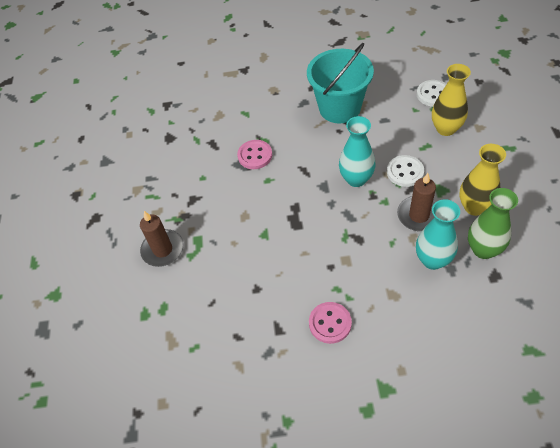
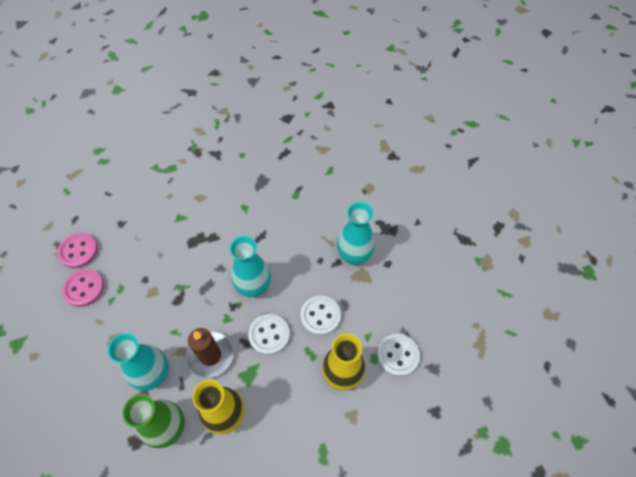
camera: 70 degrees right, 5 degrees up
(163, 249) = (160, 146): brown candle -> none
(255, 155) = (274, 190): pink button -> pink button (78, 251)
(339, 108) = (354, 255): turquoise bucket -> turquoise vase
(392, 136) = (320, 316): none -> white button

